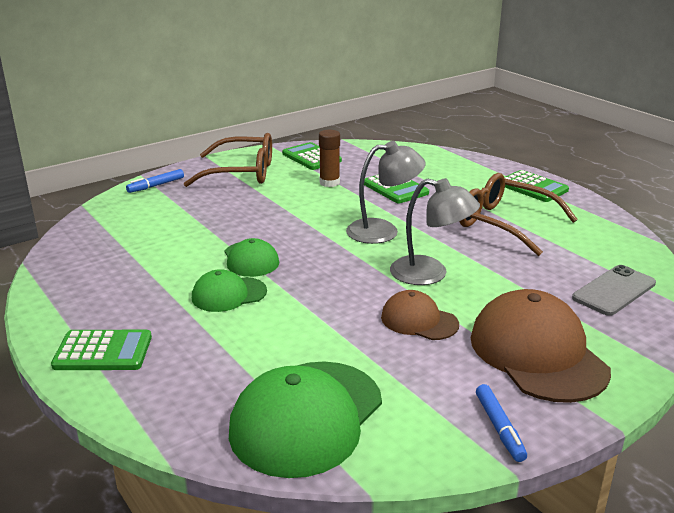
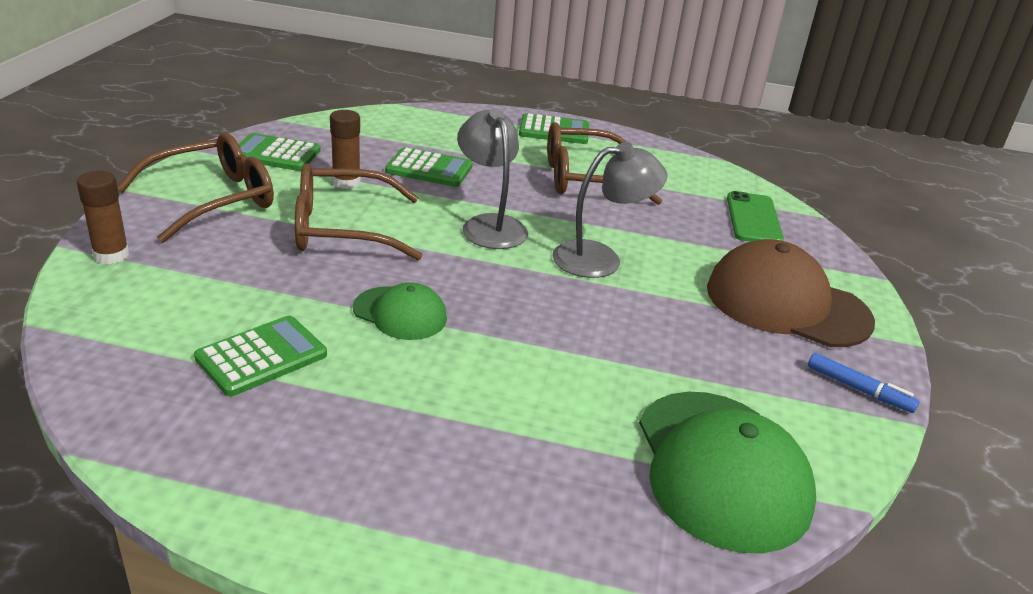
camera: 45 degrees left, 5 degrees up
(103, 351) = (406, 519): green calculator -> green calculator (261, 356)
(156, 185) = (111, 255): blue marker -> brown glue stick
(229, 294) = (442, 369): green cap -> none
(288, 207) = (343, 229): none -> brown glasses
(383, 231) = (490, 225): grey lamp -> grey lamp turned 60 degrees counterclockwise
(419, 320) = (661, 314): brown cap -> none
(614, 291) = (753, 219): grey phone -> green phone

